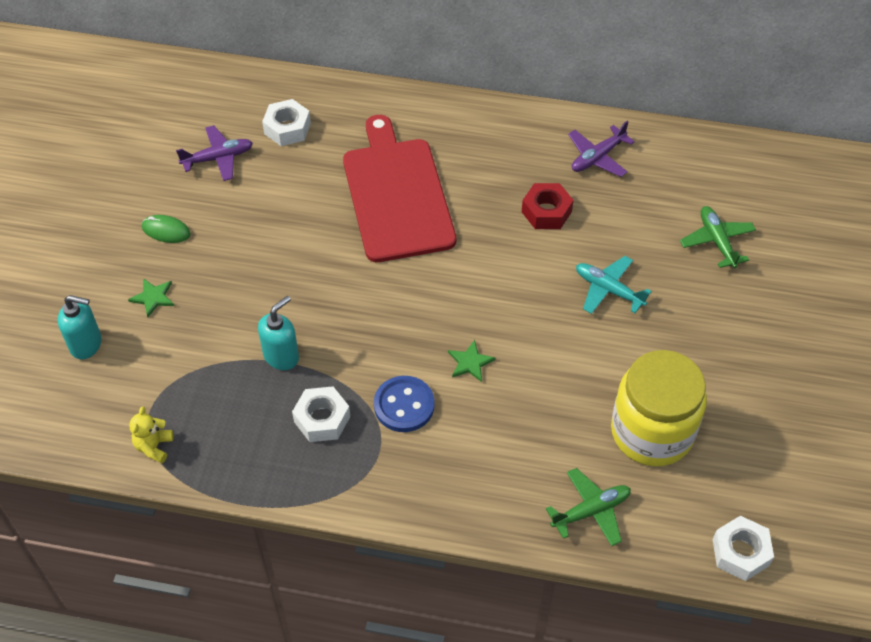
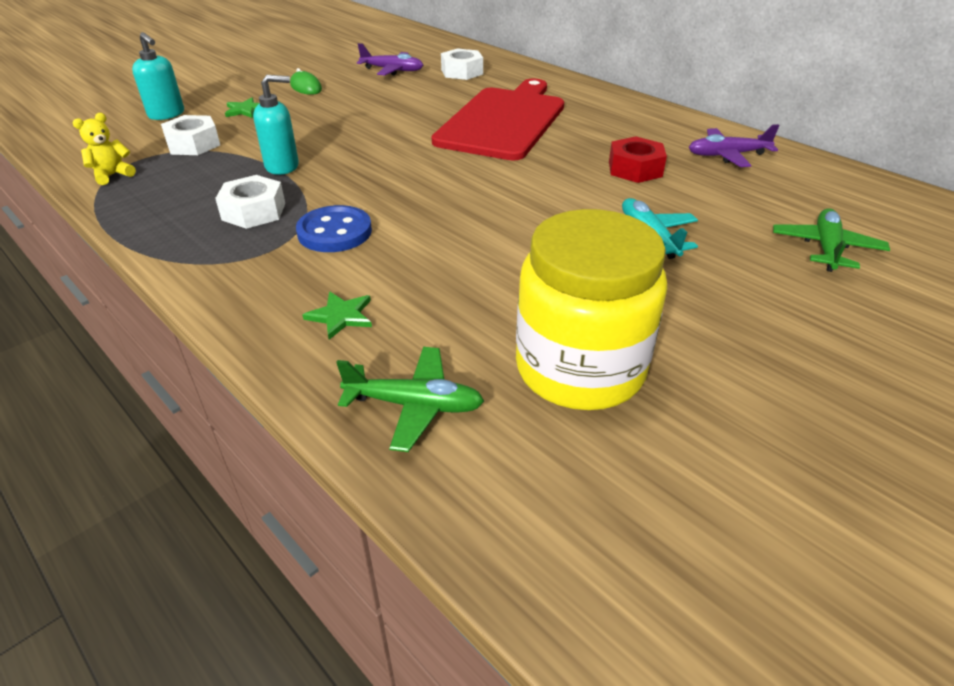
camera: 35 degrees right, 15 degrees down
(470, 362) = (436, 230): green star -> green star (341, 316)
(740, 552) = (582, 579): white nut -> white nut (193, 144)

